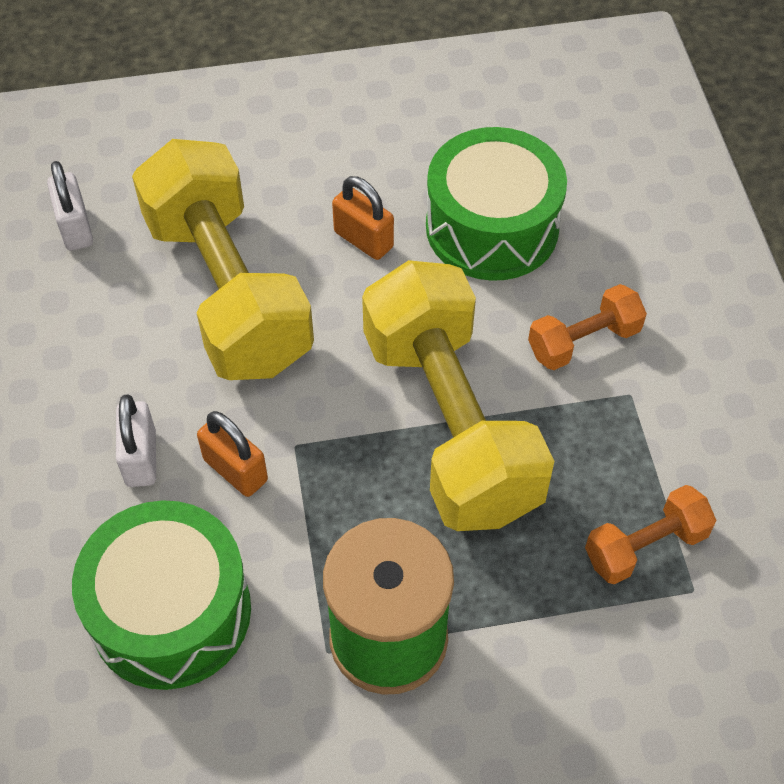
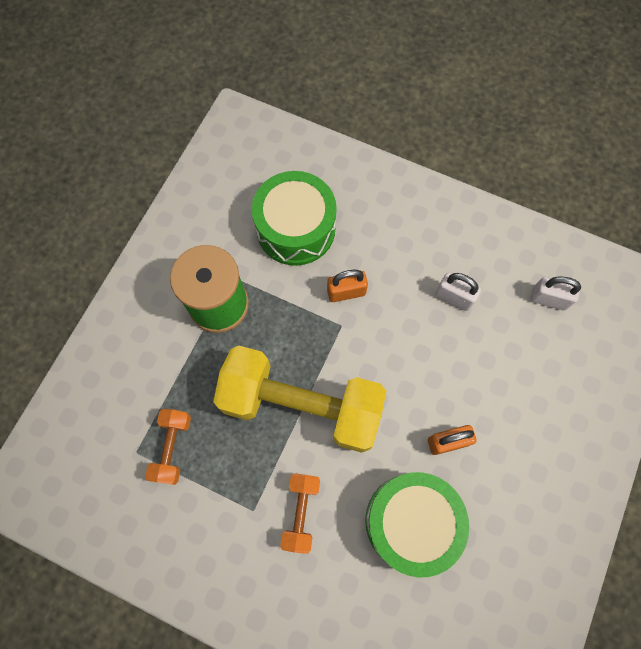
camera: 125 degrees right, 15 degrees up
(141, 458) = (381, 256): white padlock -> white padlock (454, 297)
(227, 291) = (456, 349): yellow dumbbell -> none

